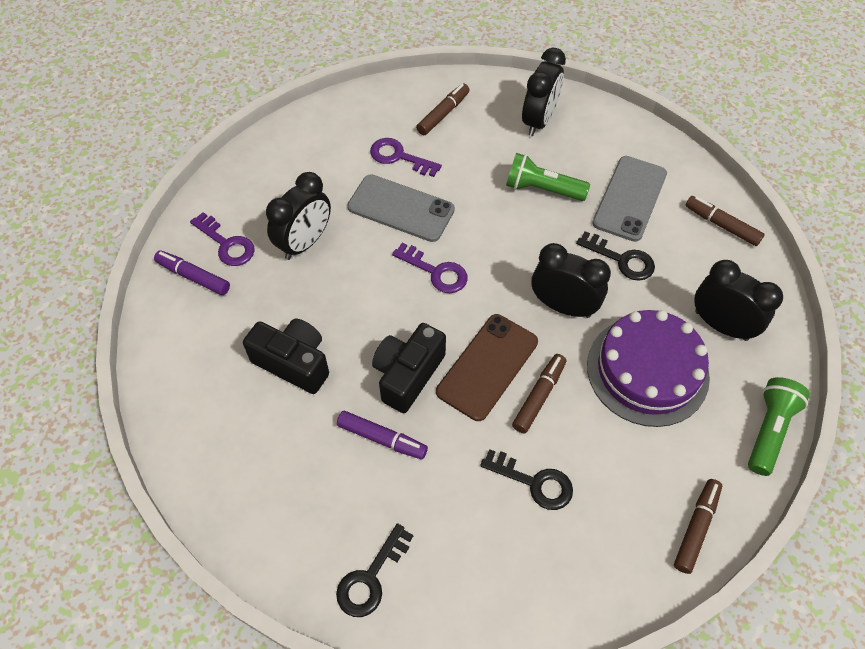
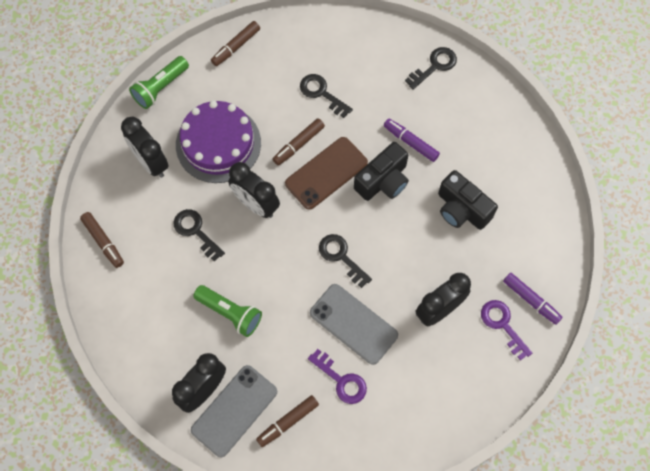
camera: 165 degrees left, 10 degrees up
(436, 272) = (341, 257): purple key -> black key
(629, 198) = (162, 285): grey phone -> grey phone (234, 411)

